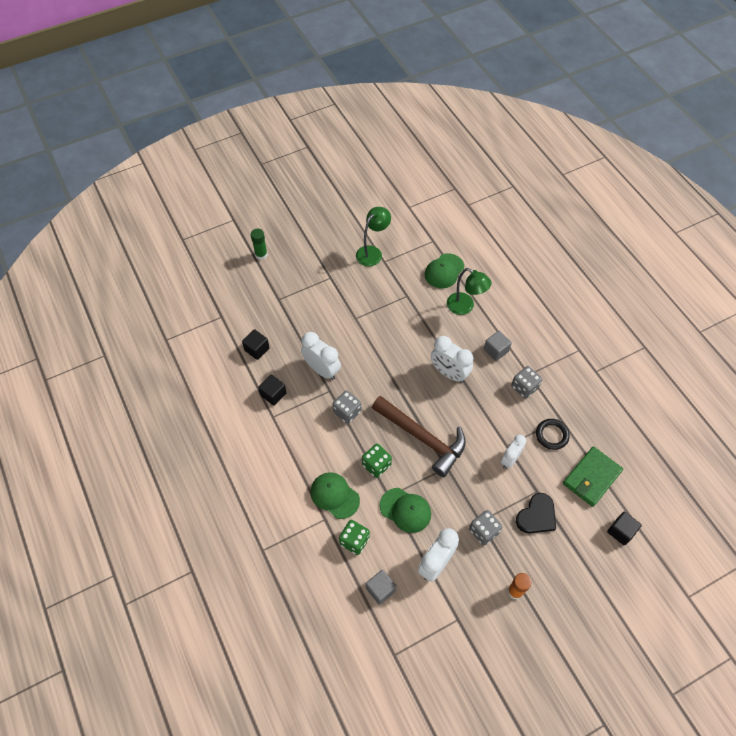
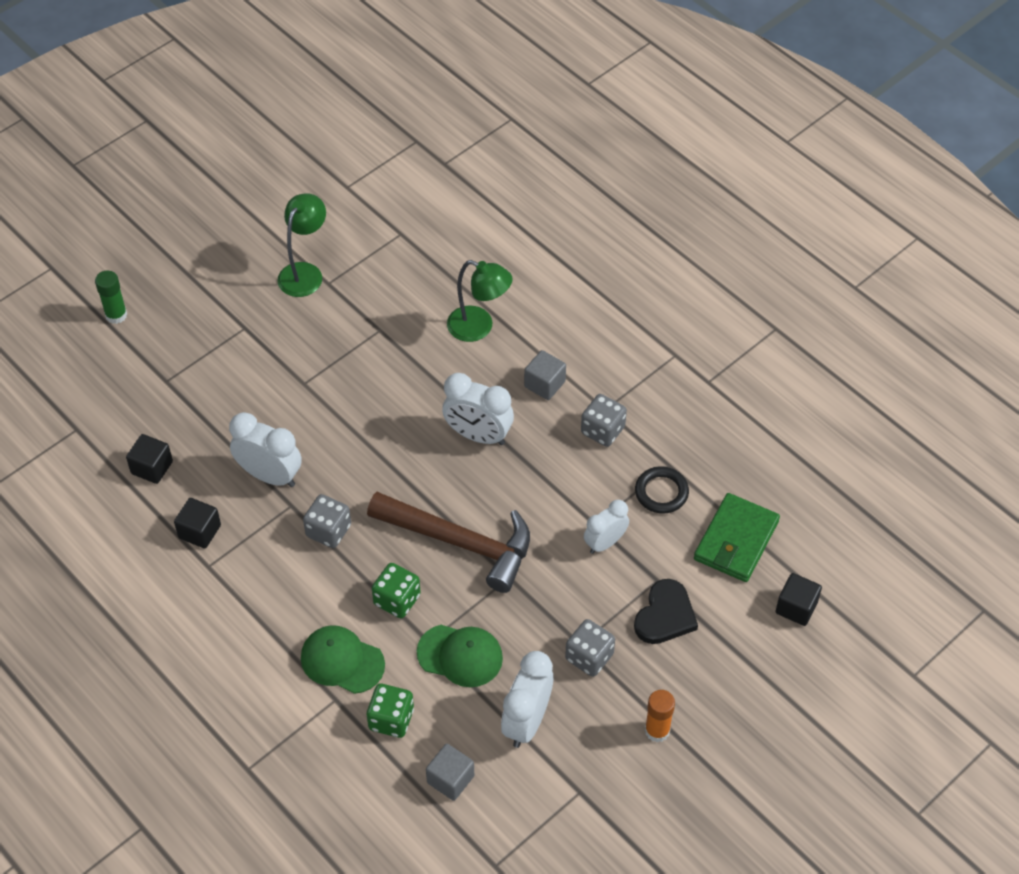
camera: 15 degrees left, 5 degrees down
(444, 271) = (431, 278): green cap -> none
(510, 459) = (605, 543): white clock -> white clock turned 150 degrees counterclockwise

